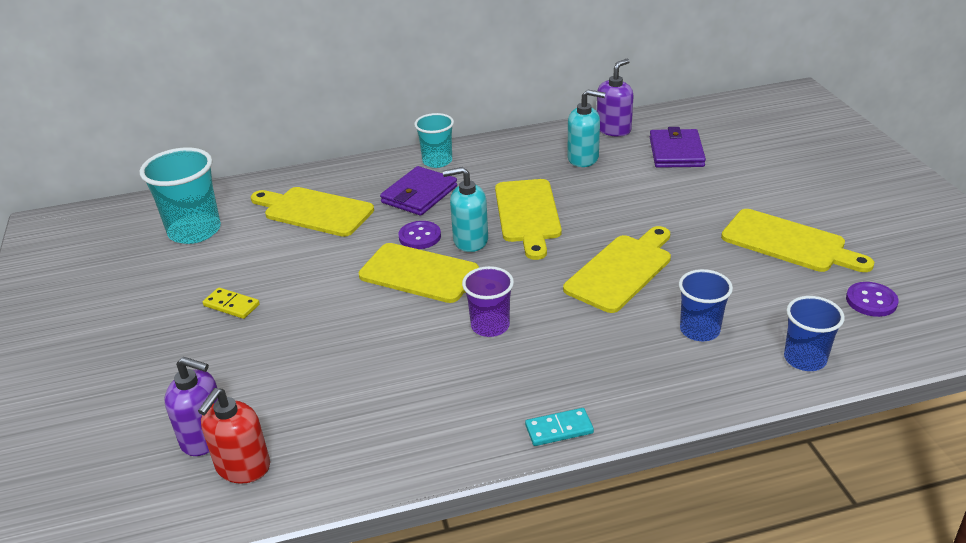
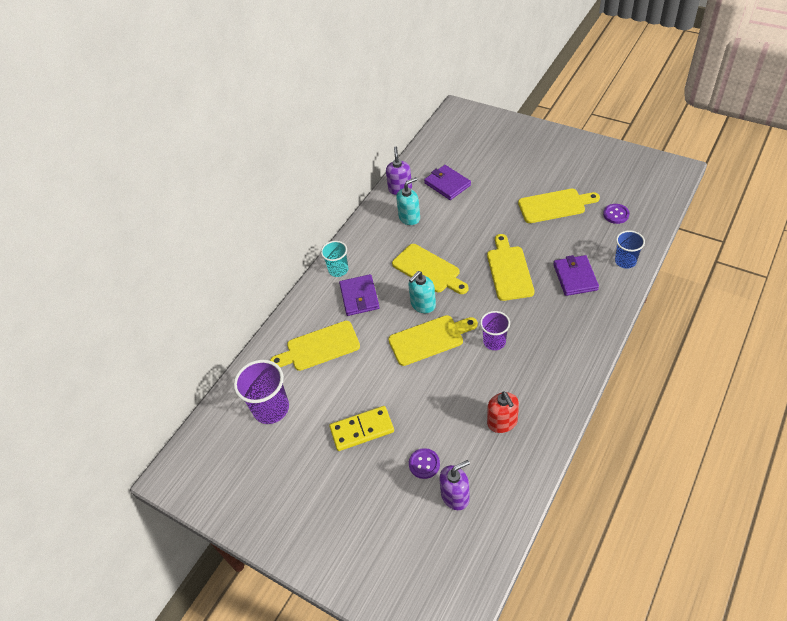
camera: 40 degrees left, 15 degrees up
(194, 231) = (271, 409): turquoise cup -> purple cup
(231, 305) = (362, 429): yellow domino -> yellow domino, size x1.75
(243, 467) = (491, 492): red soap dispenser -> red soap dispenser (502, 422)
(420, 236) = (396, 320): purple button -> purple button (424, 464)
(559, 429) = (583, 365): turquoise domino -> none
(699, 330) = (575, 277): blue cup -> purple wallet

